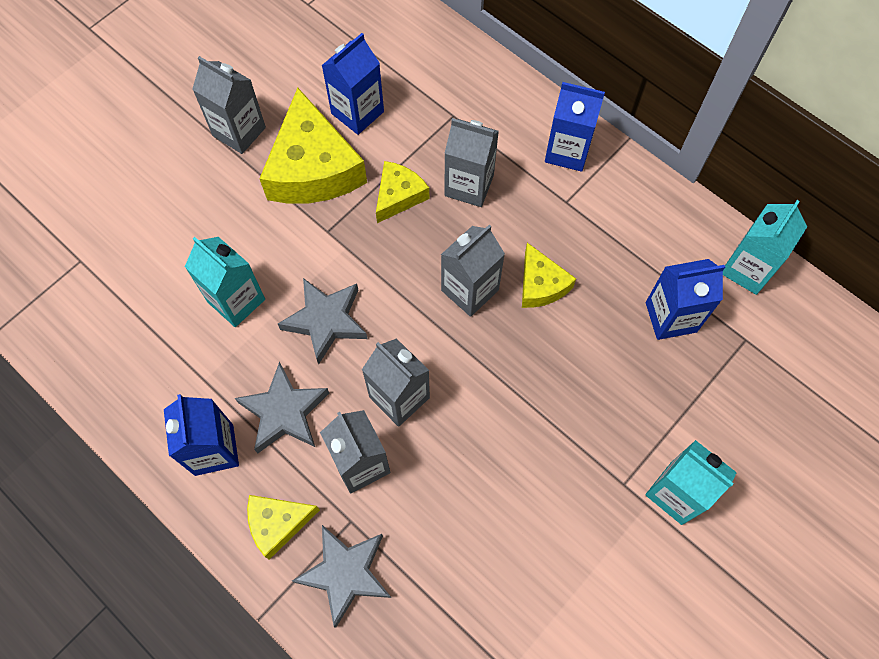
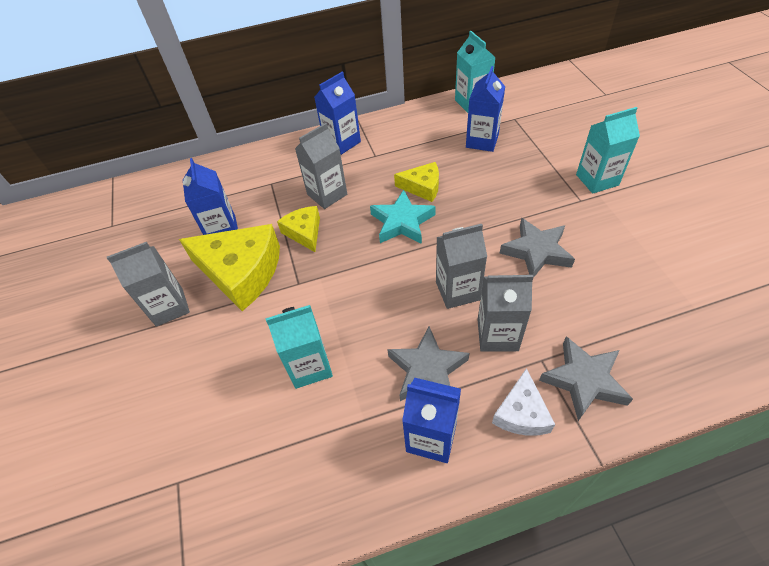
camera: 55 degrees left, 15 degrees down
(278, 524) = (521, 413): yellow cheese -> white cheese
(326, 321) = (369, 312): grey star -> grey star (536, 251)
(470, 290) = (402, 222): grey carton -> turquoise star

